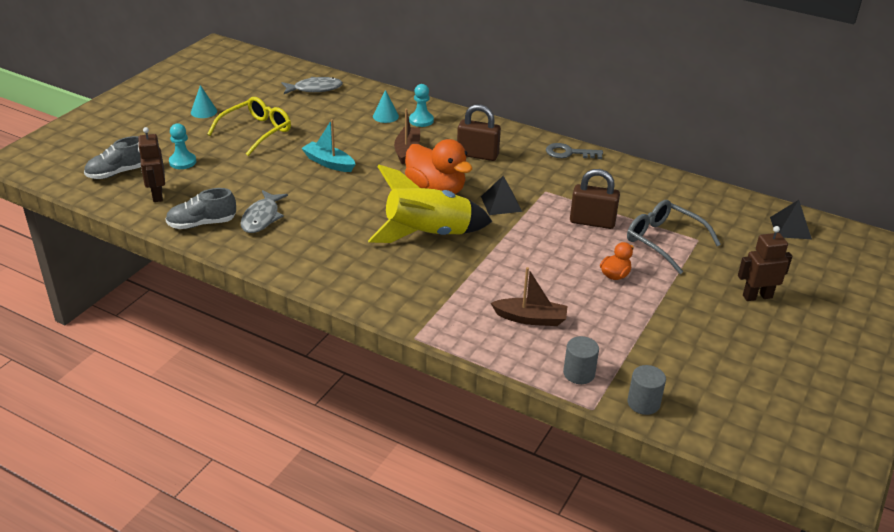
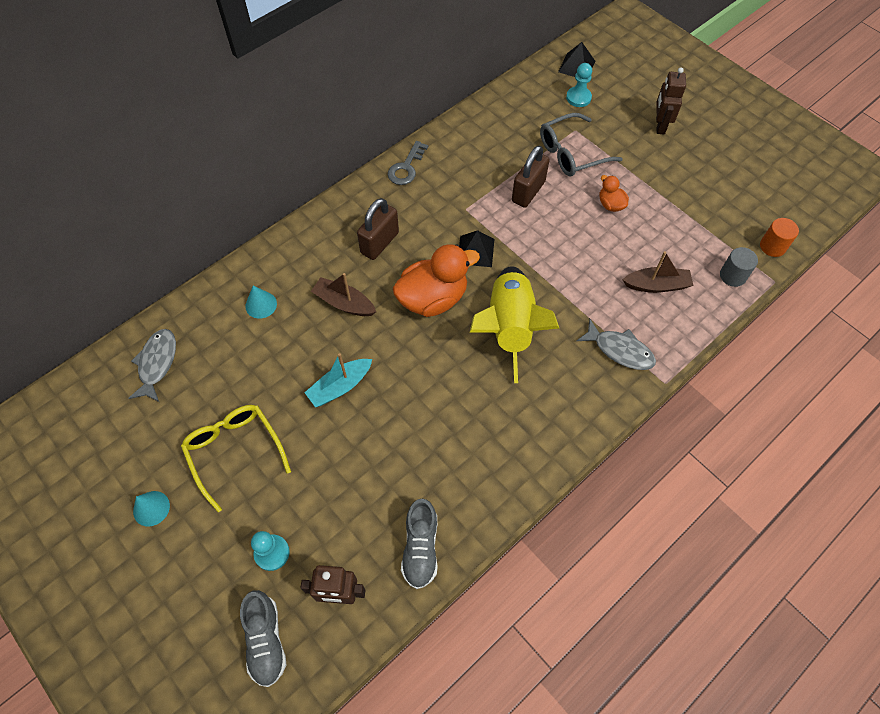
camera: 70 degrees left, 25 degrees up
(262, 218) = (429, 480): grey fish -> grey fish (620, 350)
(421, 120) = (286, 273): turquoise pawn -> turquoise pawn (578, 98)
(531, 318) = (656, 285): brown boat -> brown boat turned 60 degrees clockwise
(643, 403) = (772, 246): grey cylinder -> orange cylinder

